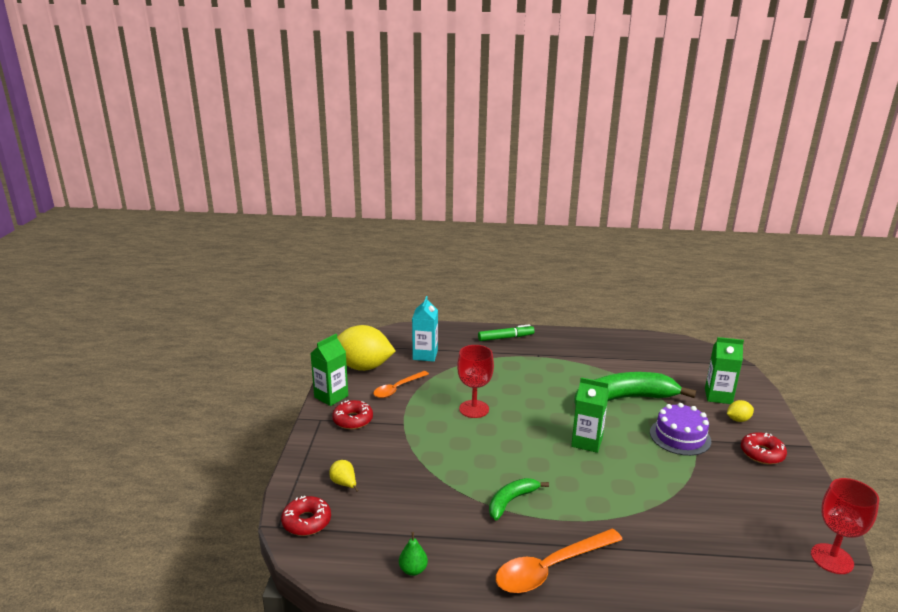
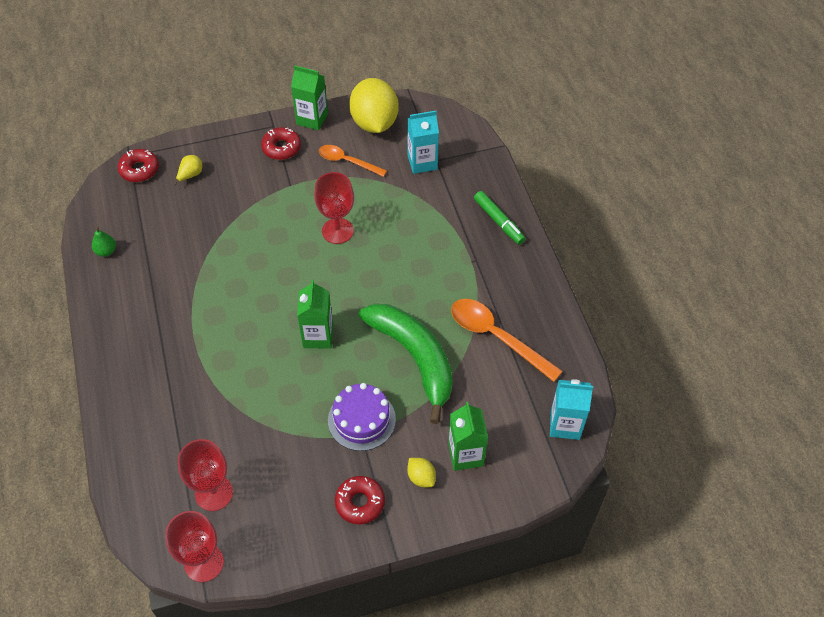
camera: 70 degrees right, 30 degrees up
(511, 501) = (206, 294): green banana -> none
(551, 568) = (131, 339): orange spoon -> orange spoon (496, 337)
(696, 353) = (565, 425): none -> turquoise carton
(753, 538) = (214, 493): none -> red goblet

